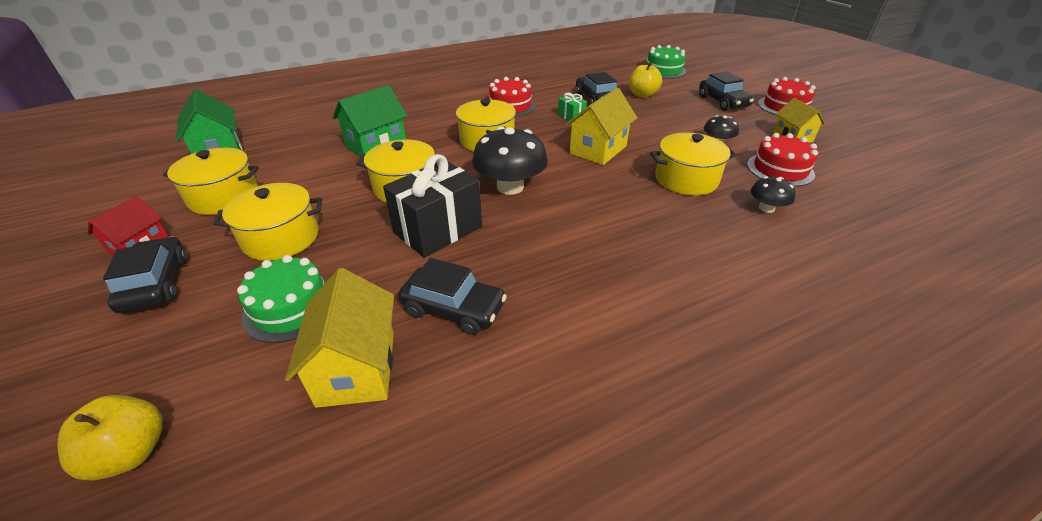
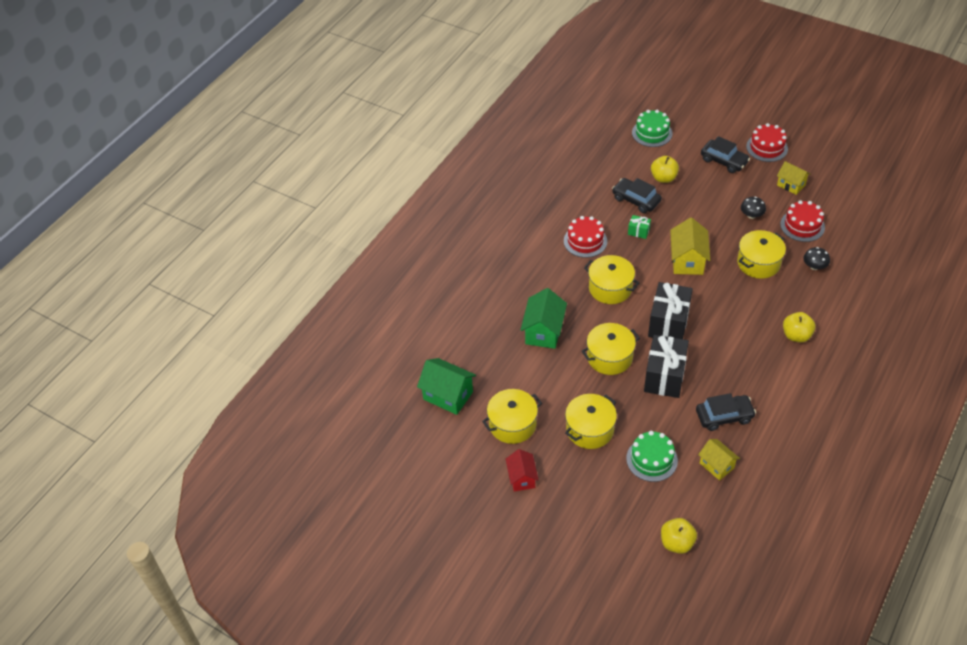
camera: 30 degrees left, 10 degrees up
(156, 284) = (568, 488): black car -> none
(357, 368) = (716, 465): yellow house -> yellow house, size x0.65
(510, 187) = (668, 323): black mushroom -> black gift
(670, 265) = (796, 335): none -> yellow apple

